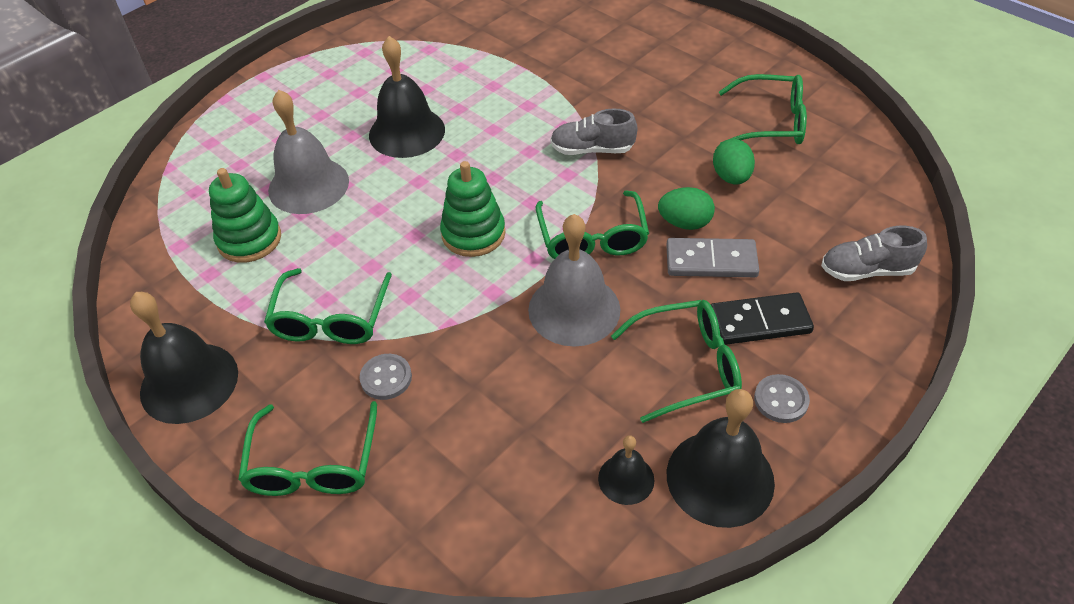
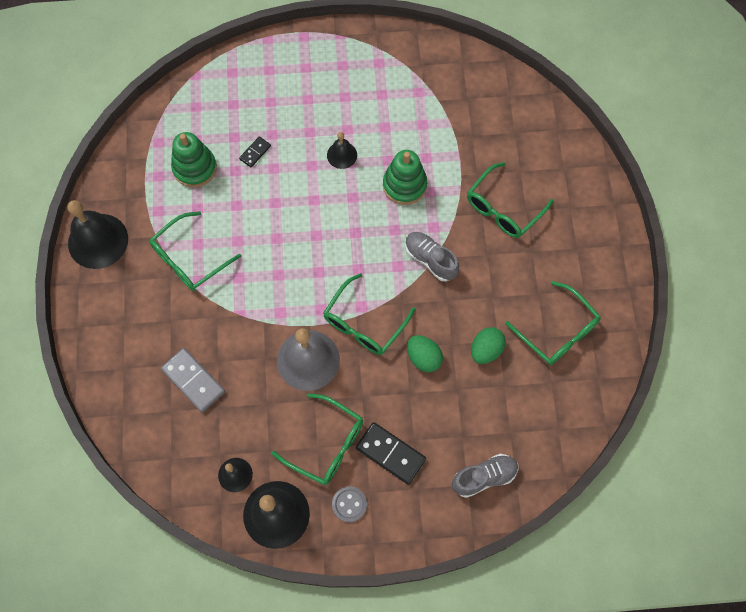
camera: 40 degrees right, 20 degrees up
(308, 185) = (255, 152): grey bell -> black domino
(313, 464) = (113, 339): green glasses -> green glasses (503, 208)
(386, 378) = (183, 319): grey button -> none
(407, 132) = (342, 155): black bell -> black bell, size x0.53
(473, 234) = (307, 264): green stacking toy -> green stacking toy (404, 185)
(711, 261) = (409, 395): grey domino -> grey domino (193, 380)
(866, 270) = (484, 477): grey shoe -> grey shoe turned 120 degrees clockwise

